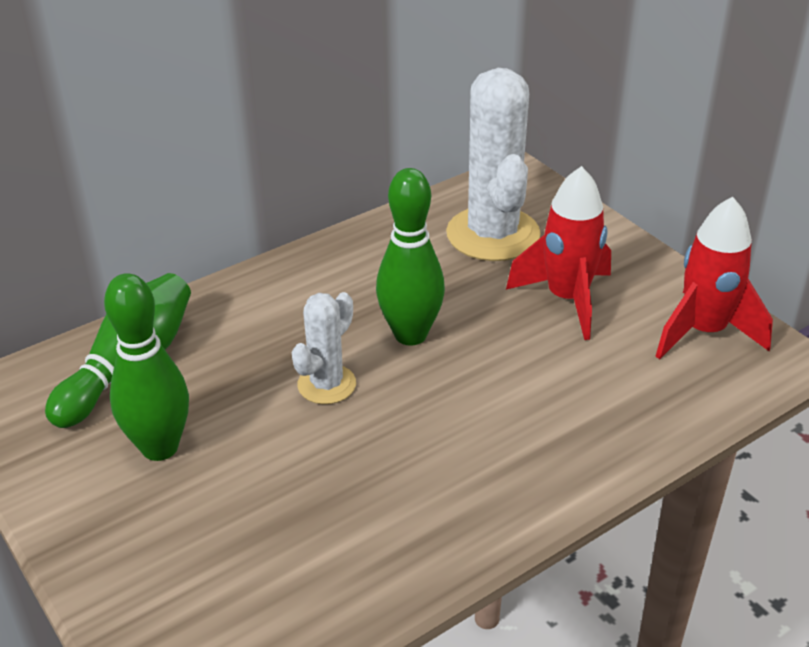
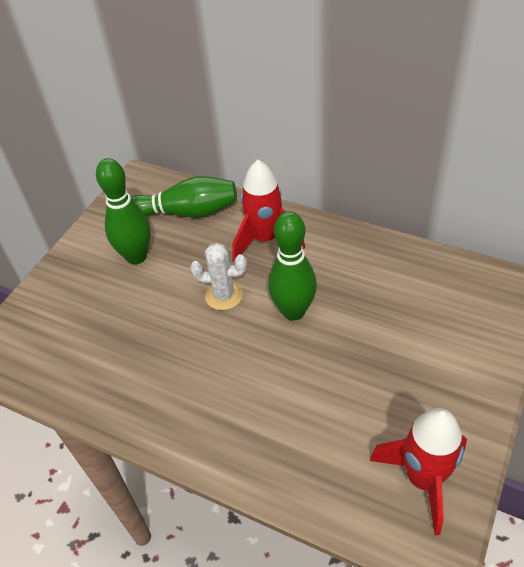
camera: 65 degrees right, 10 degrees up
(493, 234) = (430, 304): white cactus -> none
(567, 299) = (393, 377): red rocket -> red rocket (265, 239)

